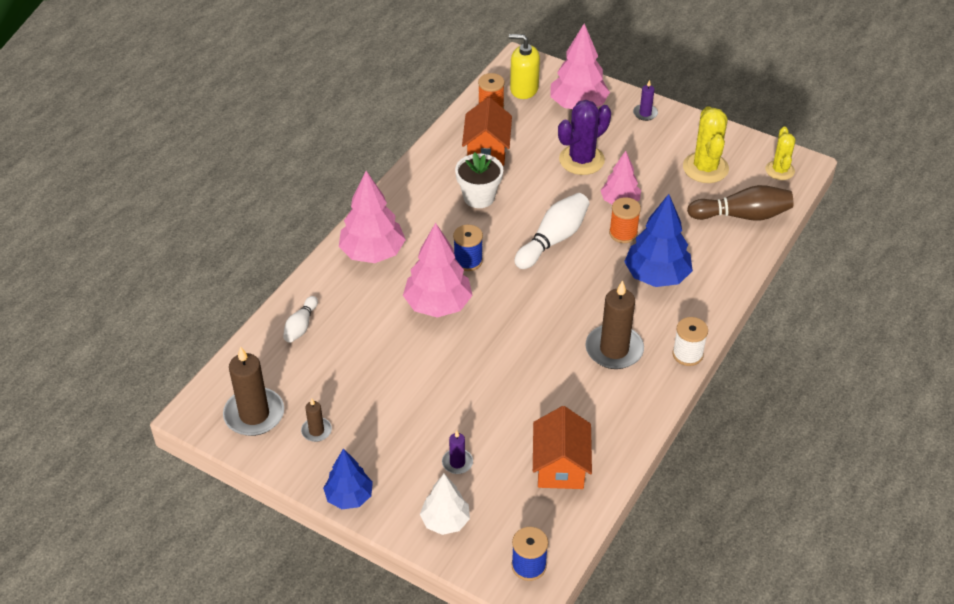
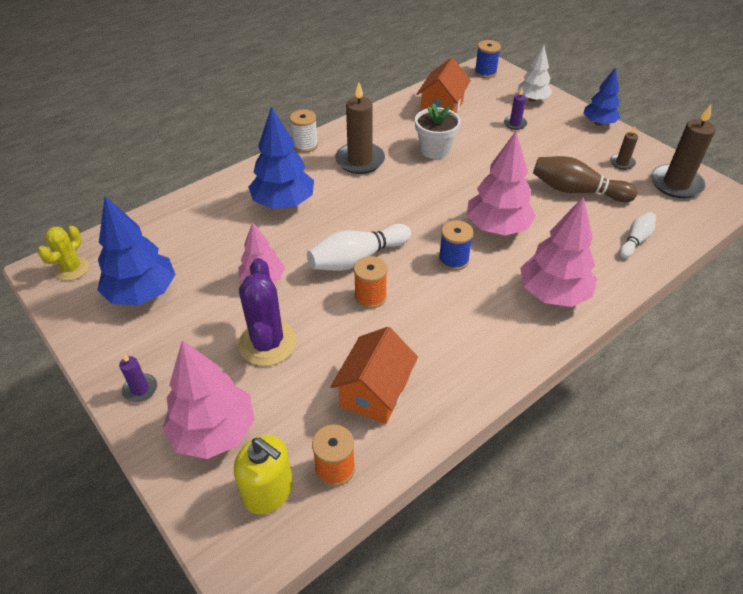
camera: 160 degrees left, 0 degrees up
(479, 197) = (413, 328): white flower pot -> white flower pot (435, 150)
(581, 160) = (267, 343): purple cactus -> purple cactus turned 75 degrees counterclockwise
(623, 233) = (284, 247): orange spool -> orange spool (370, 297)
(705, 168) = (142, 293): yellow cactus -> blue tree
(742, 215) = (157, 234): brown bowling pin -> brown bowling pin (576, 191)

